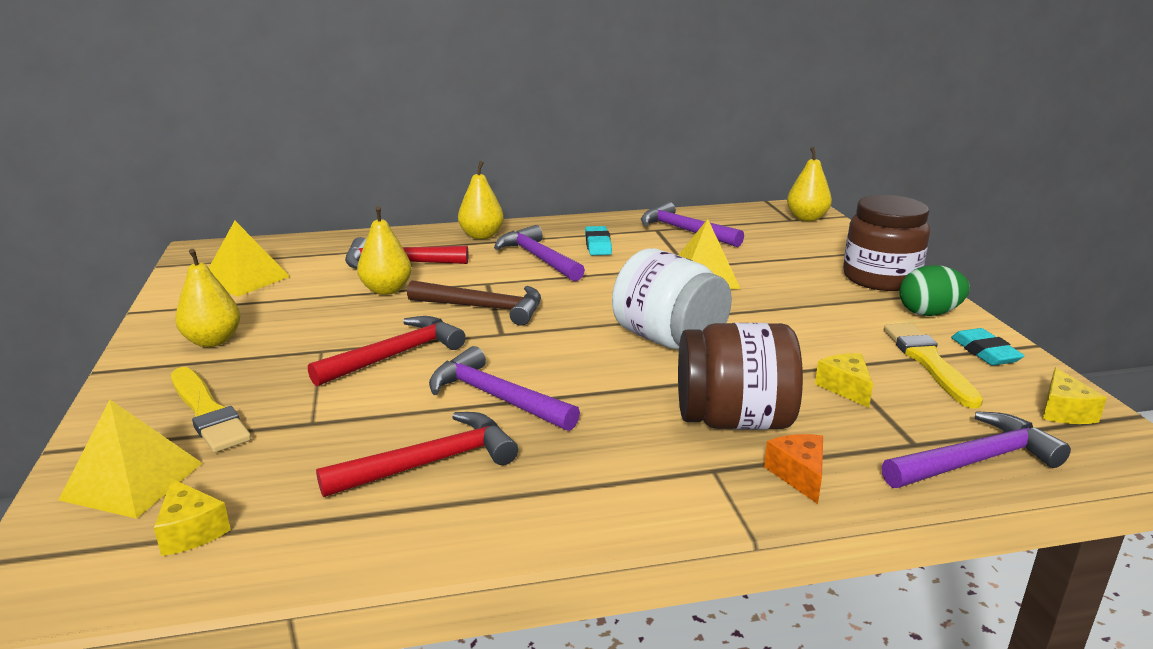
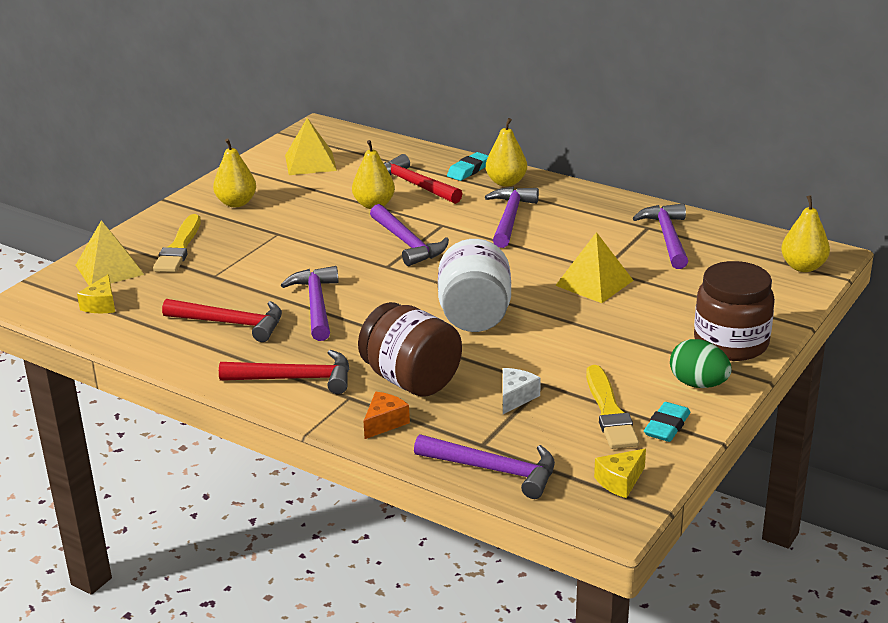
camera: 45 degrees right, 5 degrees up
(395, 355) = (308, 254): red hammer -> red hammer (295, 379)
(483, 308) = (407, 243): brown hammer -> purple hammer
(598, 245) = (573, 224): turquoise eraser -> turquoise eraser (468, 170)
(845, 388) = (515, 397): yellow cheese -> white cheese
(929, 362) = (609, 412): yellow brush -> yellow brush turned 135 degrees clockwise

